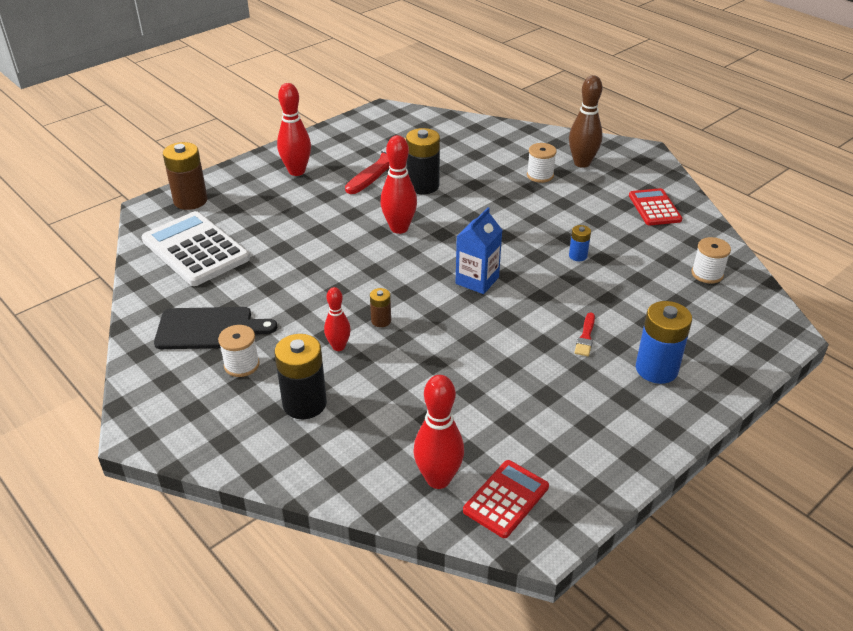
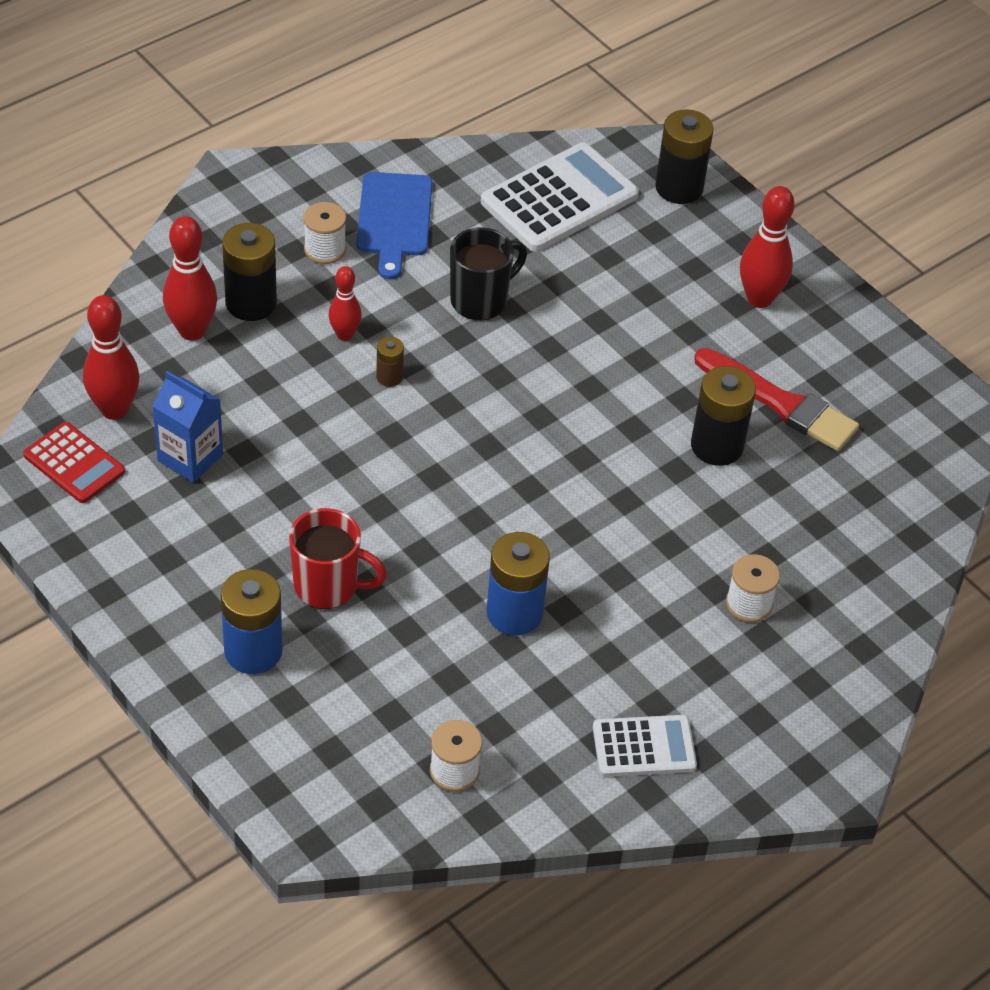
camera: 90 degrees right, 10 degrees up
(190, 200) = (679, 188): brown battery -> black battery
(209, 329) = (394, 219): black cutting board -> blue cutting board
(299, 281) = (480, 300): none -> black mug
(399, 228) = (599, 409): red bowling pin -> red bowling pin (192, 331)
(477, 280) = (465, 485): blue carton -> blue carton (190, 458)
(578, 256) = (514, 613): blue battery -> blue battery, size x1.97
(582, 163) = (790, 672): brown bowling pin -> none
(585, 337) = (328, 586): red brush -> red mug
(654, 208) = (644, 747): red calculator -> white calculator

